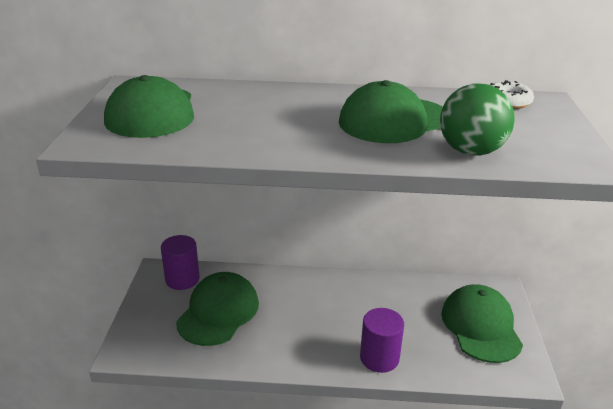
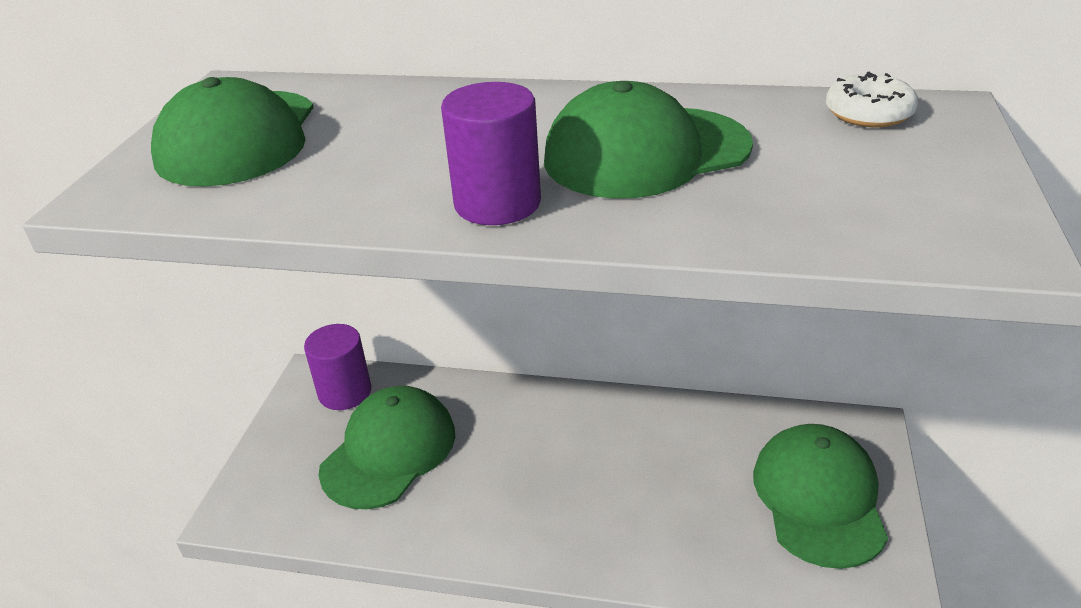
camera: 10 degrees right, 5 degrees up
(379, 358) = (633, 547): purple cylinder -> purple cylinder (497, 203)
(470, 151) = (768, 217): green ball -> none

